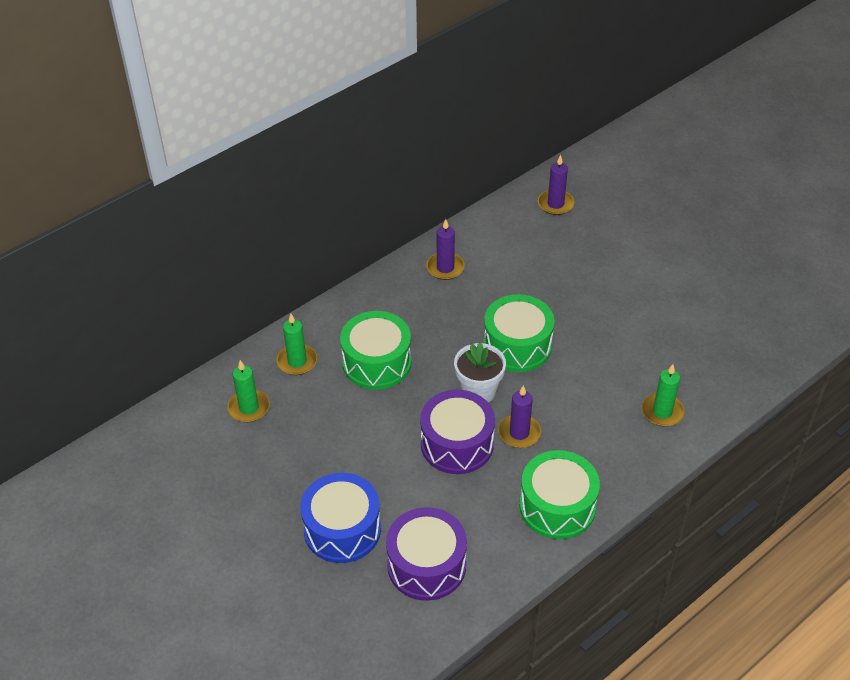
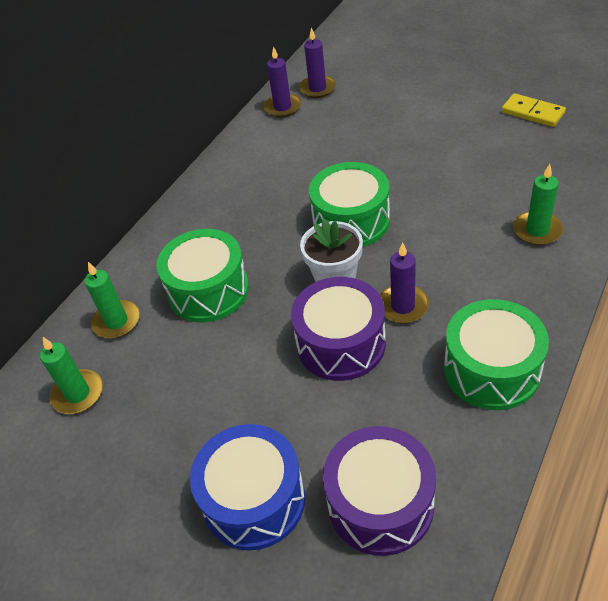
camera: 15 degrees left, 0 degrees up
(445, 268) = (238, 176): purple candle -> purple candle (282, 107)
(730, 302) = (532, 112): none -> yellow domino

